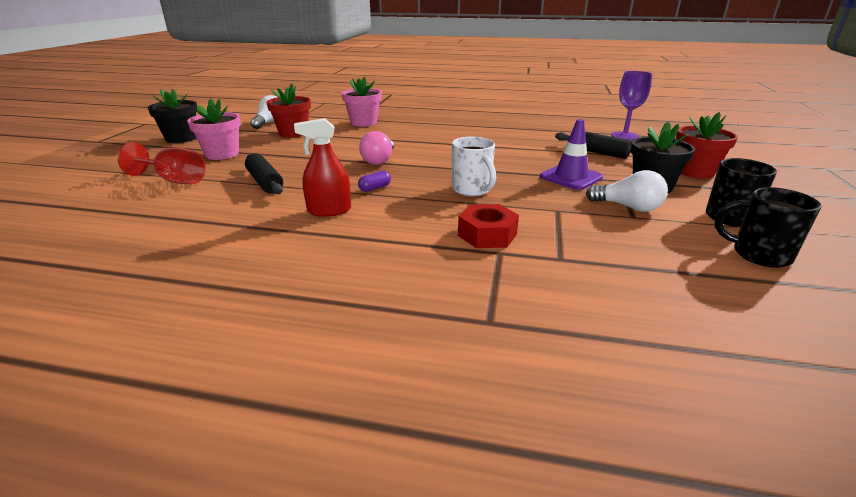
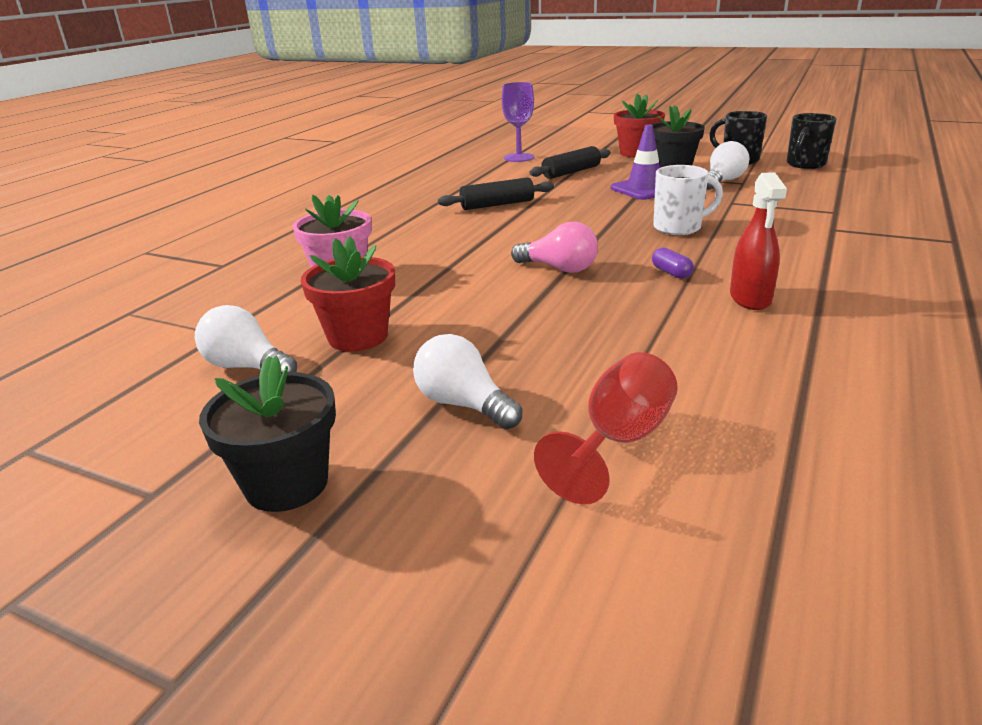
camera: 75 degrees left, 0 degrees up
(222, 154) = (464, 404): pink flower pot -> white light bulb
(265, 182) = (640, 347): black rolling pin -> black rolling pin (497, 205)
(487, 235) = (797, 230): red nut -> none

